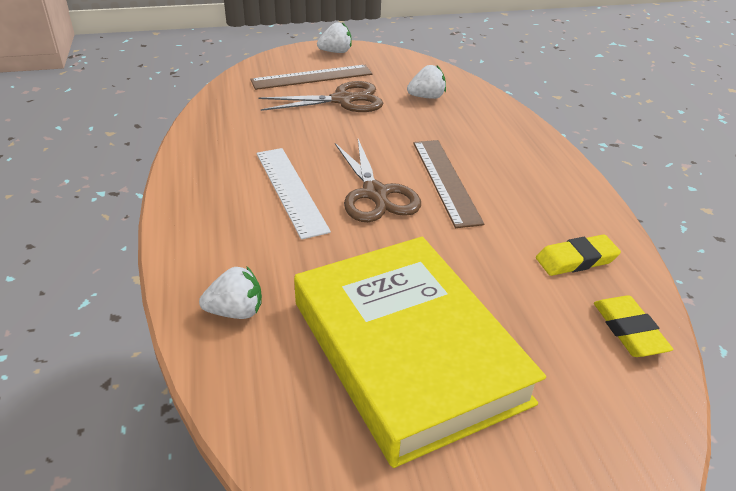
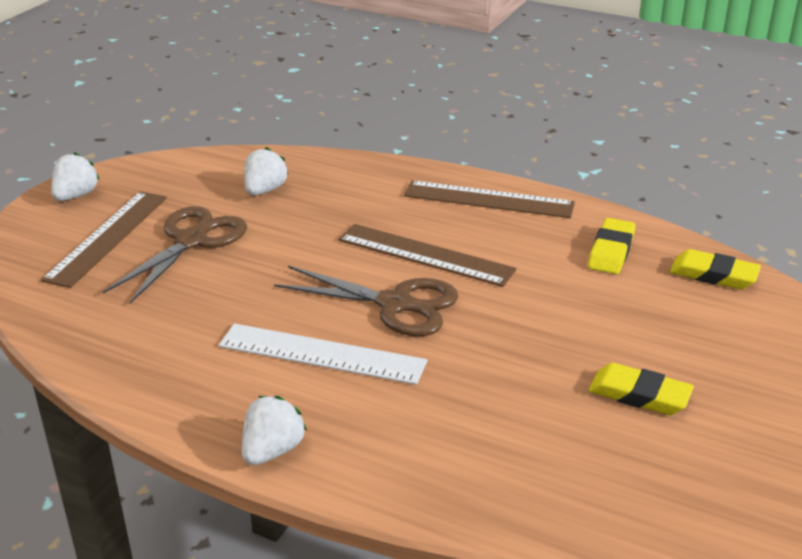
camera: 50 degrees left, 5 degrees down
(236, 312) = (487, 477): white strawberry -> white strawberry (272, 450)
(407, 351) = (639, 395): yellow book -> yellow eraser
(551, 177) = (488, 199): none -> brown ruler

